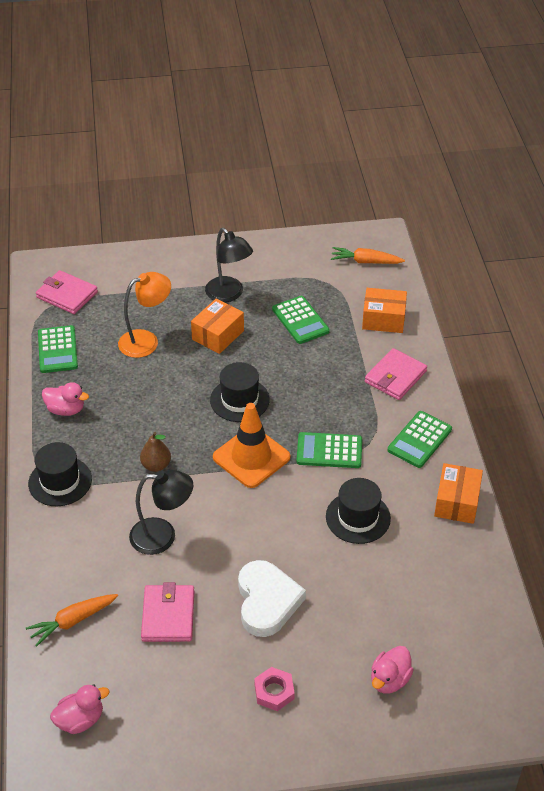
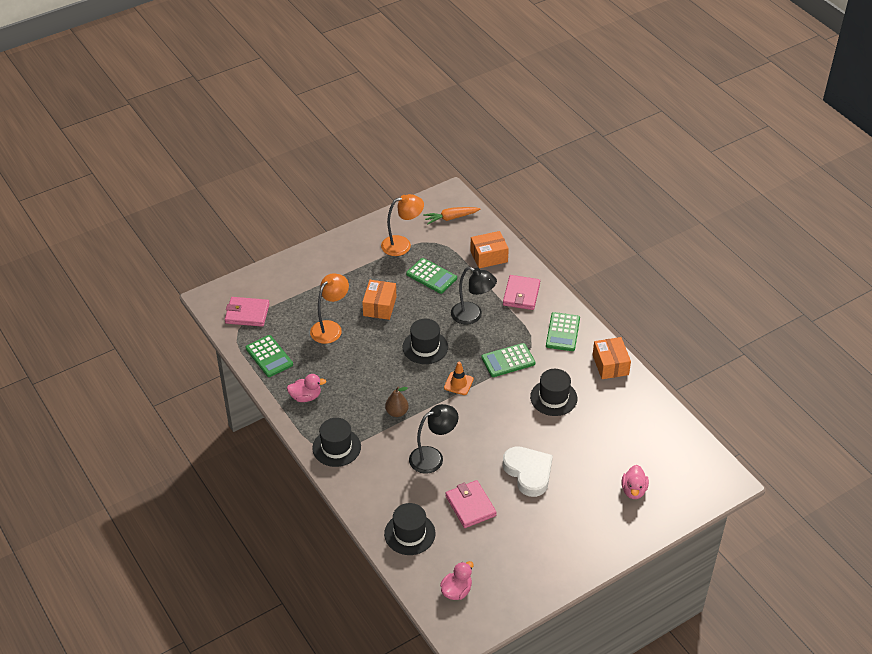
camera: 25 degrees left, 0 degrees up
(73, 621) = (409, 533): orange carrot -> black hat
(229, 294) = (368, 274): black lamp -> black lamp (472, 316)
(251, 457) = (458, 383): orange traffic cone -> orange traffic cone, size x0.55
(274, 691) = (568, 525): pink nut -> none
(289, 274) = (402, 244): none -> orange lamp

